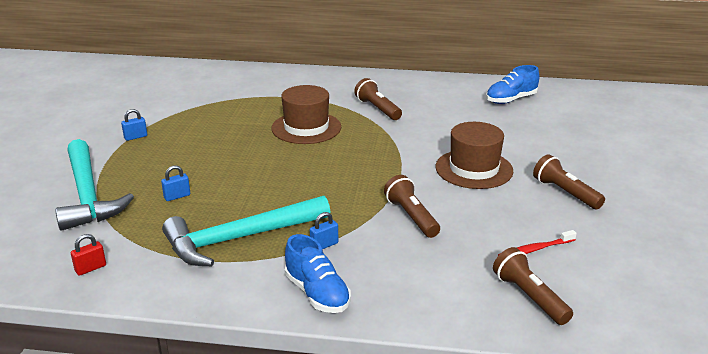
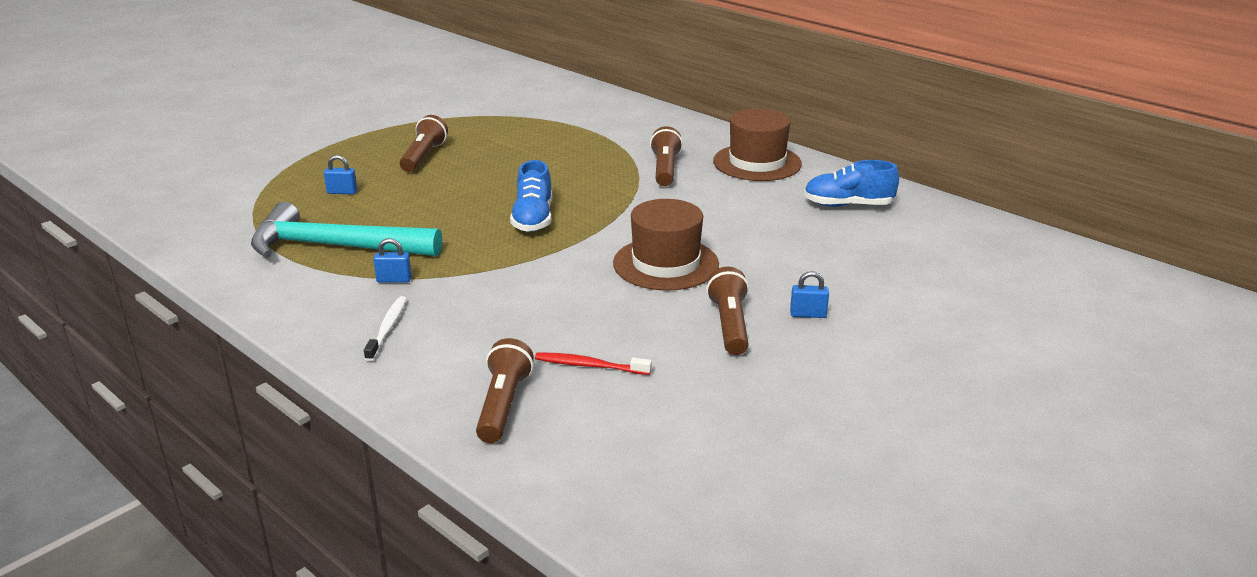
camera: 35 degrees right, 0 degrees up
(88, 195) = (278, 167): turquoise hammer -> none
(90, 268) = (191, 227): red padlock -> none
(135, 137) = (389, 128): blue padlock -> blue padlock (808, 314)
(306, 128) = (557, 166): brown hat -> brown hat (757, 163)
(317, 293) = (321, 317): blue shoe -> blue shoe (533, 219)
(376, 281) = (387, 328): none -> white toothbrush
(411, 217) = (517, 286): brown flashlight -> brown flashlight (423, 156)

